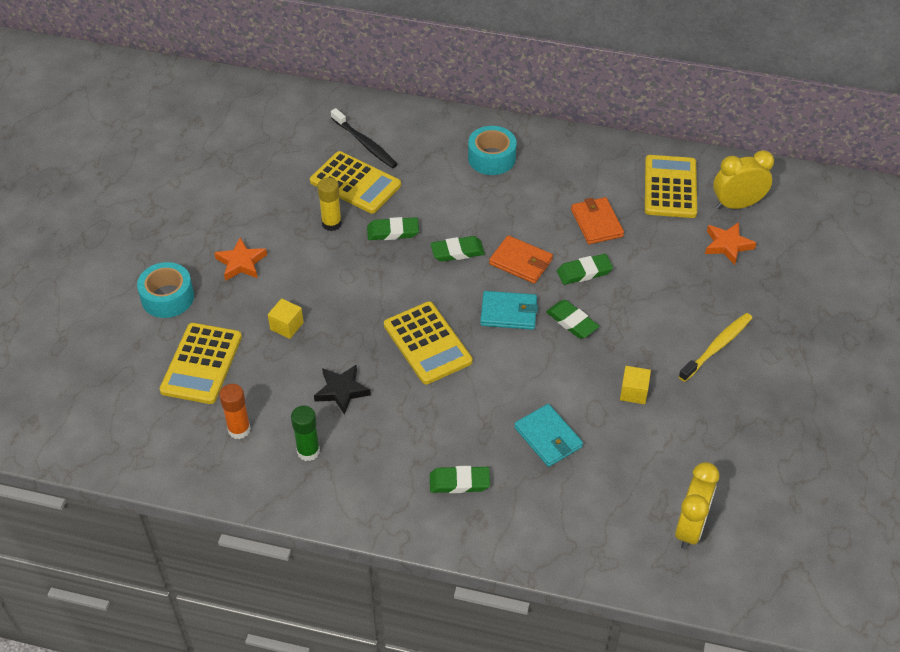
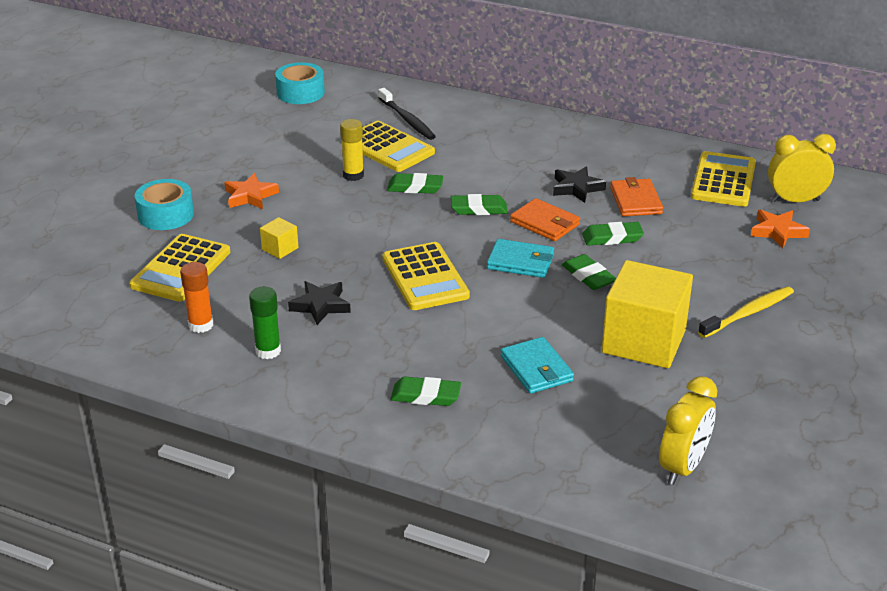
camera: 10 degrees right, 15 degrees down
(491, 158) = (535, 141): turquoise tape -> turquoise tape (300, 93)
(541, 213) = (576, 188): none -> black star
(633, 392) = (643, 341): yellow cube -> yellow cube, size x2.39

